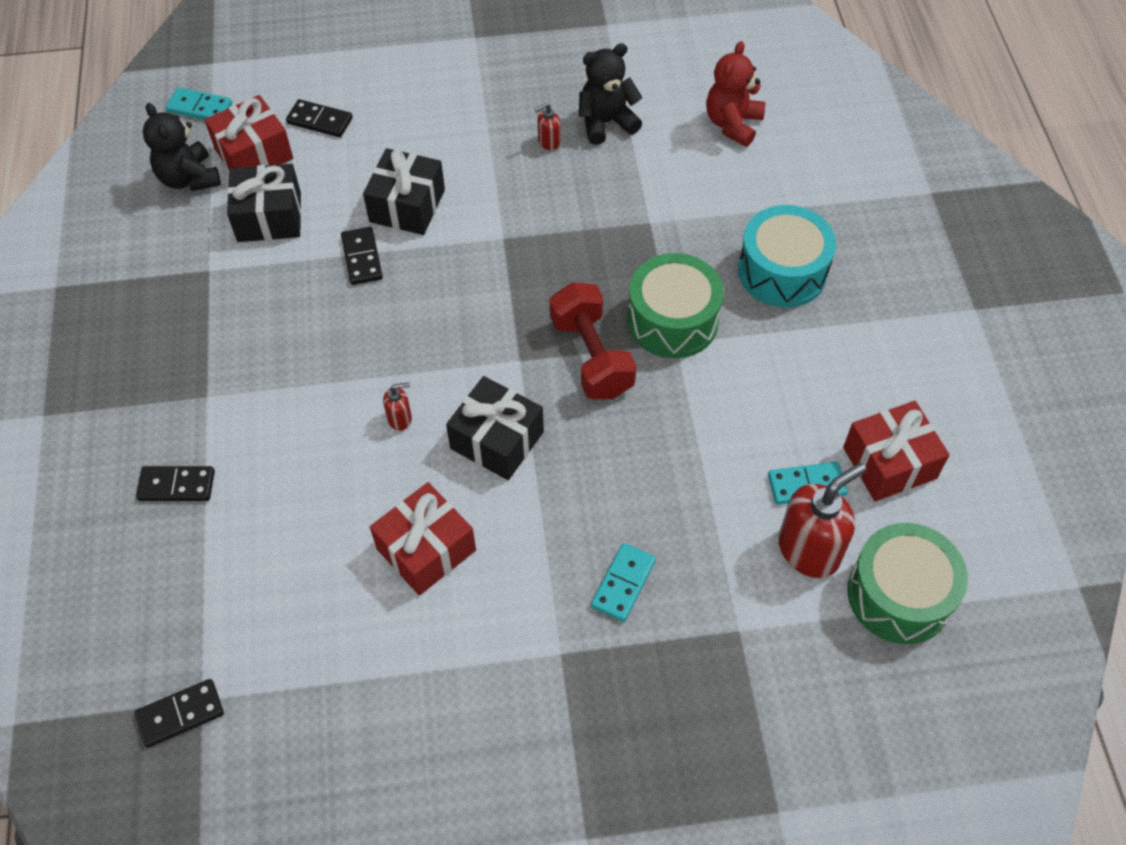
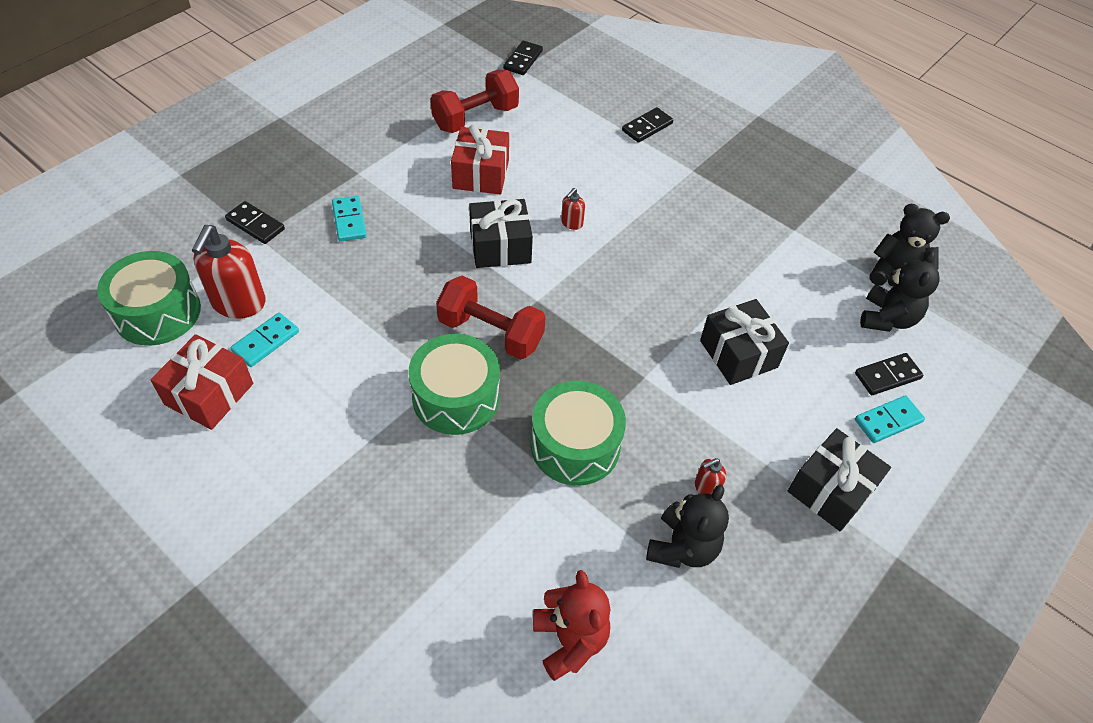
camera: 135 degrees right, 5 degrees down
(200, 107) = (973, 326): turquoise domino -> turquoise domino (888, 421)
(254, 154) = (887, 318): red gift -> black teddy bear
(269, 217) = (811, 283): black gift -> black gift (831, 490)
(346, 646) = (475, 118): none -> red dumbbell
(362, 258) = (717, 297): black domino -> black domino (255, 225)
(548, 142) = (706, 488): red soap dispenser -> red soap dispenser turned 135 degrees counterclockwise
(612, 225) = (575, 445): none -> green drum
(782, 271) = (399, 501): turquoise drum -> none

